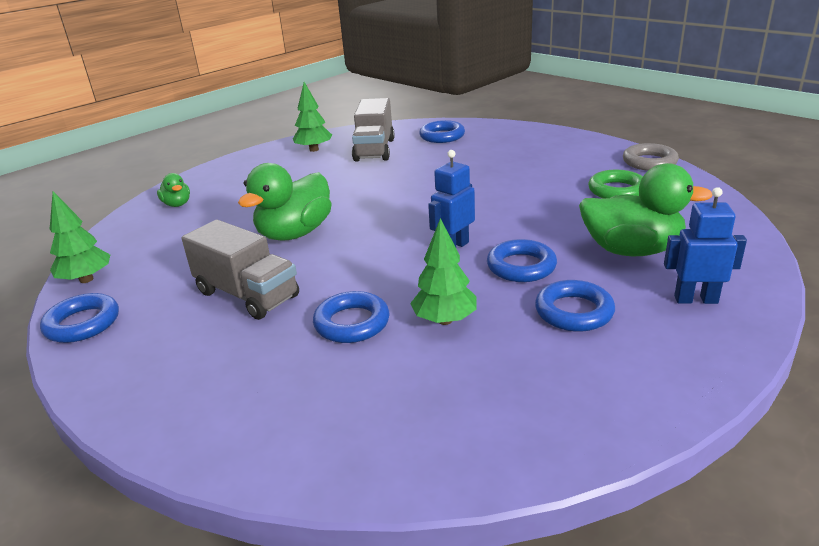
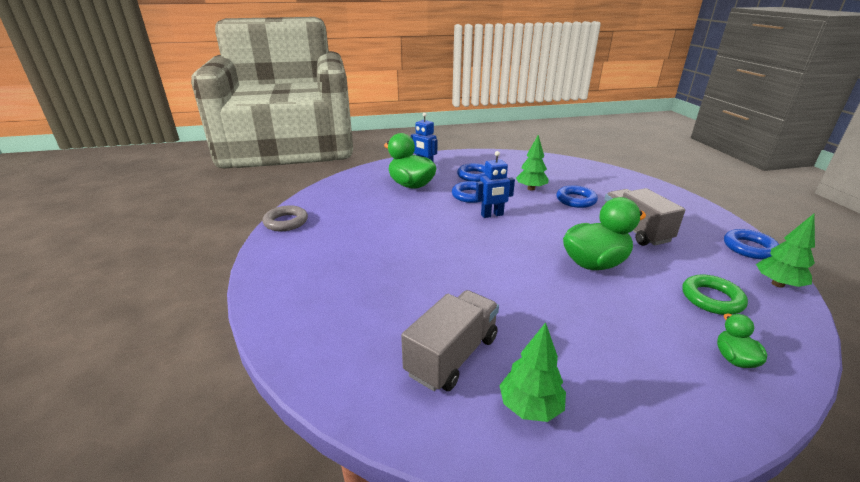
camera: 150 degrees left, 0 degrees up
(442, 136) = (352, 342): blue ring -> none
(617, 190) = (350, 212): green ring -> green ring (711, 299)

